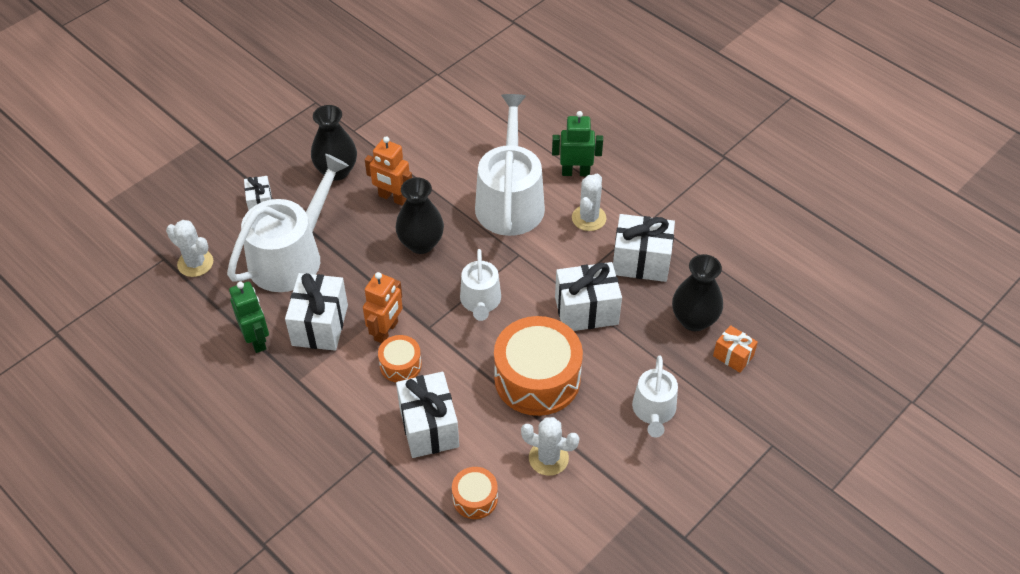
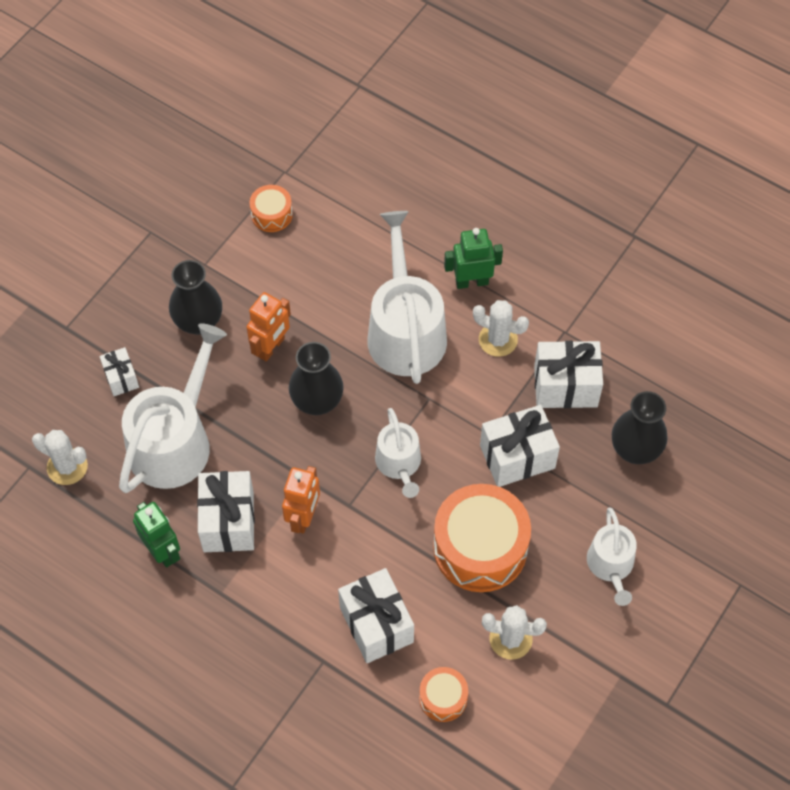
camera: 10 degrees left, 10 degrees up
(392, 198) = (271, 347): orange robot -> orange robot turned 75 degrees counterclockwise
(400, 365) = (329, 556): orange drum -> orange drum (272, 214)
(589, 218) = (498, 340): white cactus -> white cactus turned 75 degrees counterclockwise
(733, 356) = (683, 487): orange gift -> none

